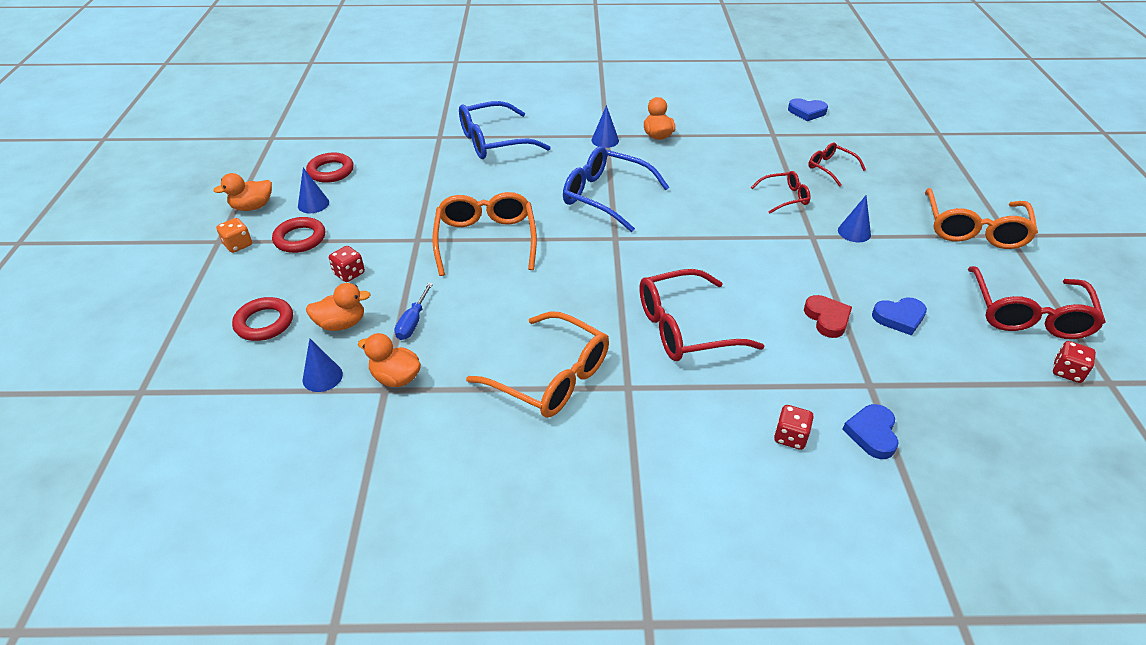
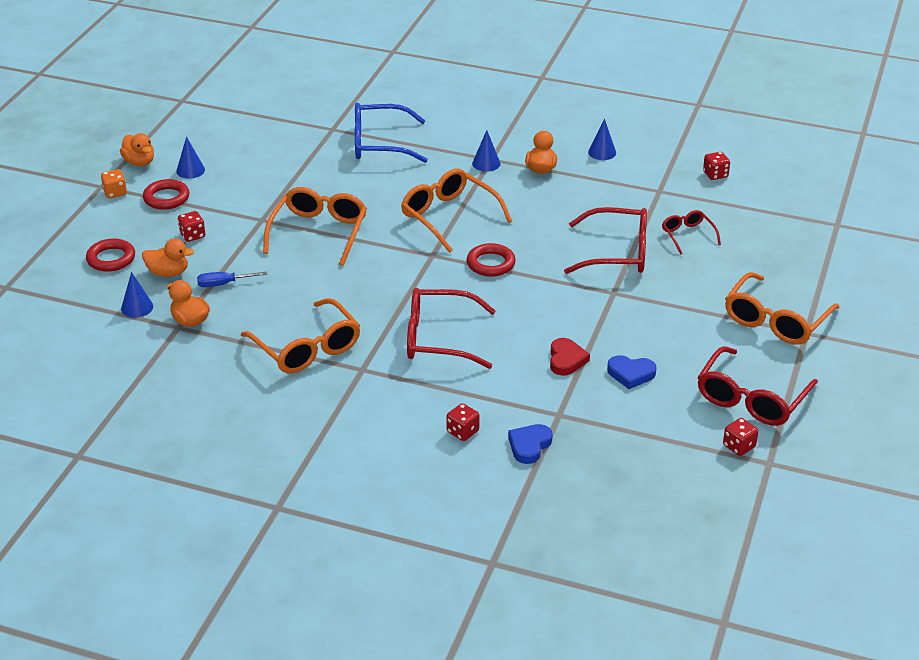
camera: 20 degrees right, 5 degrees down
(252, 207) = (139, 162): orange duck -> orange duck turned 120 degrees counterclockwise
(331, 171) = (218, 143): red ring -> red ring (491, 264)
(413, 322) = (224, 284): blue screwdriver -> blue screwdriver turned 45 degrees clockwise
(605, 196) = (449, 216): blue glasses -> orange glasses
(785, 197) = (617, 253): red glasses -> red glasses, size x1.84
(807, 112) = (715, 175): blue heart -> red dice
(854, 232) = (656, 297): blue cone -> blue cone (602, 152)

